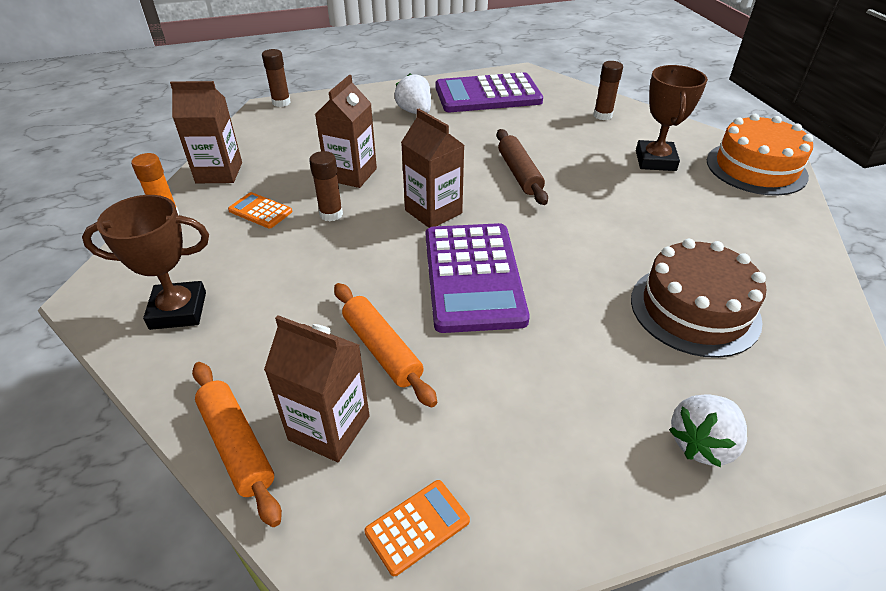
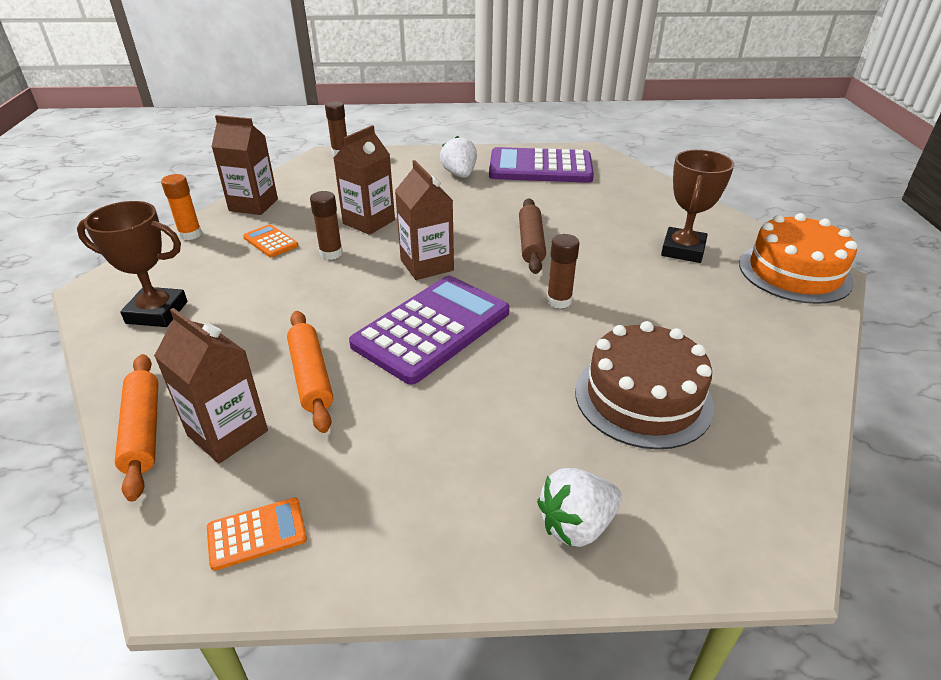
camera: 15 degrees right, 5 degrees down
(473, 277) = (432, 328): purple calculator -> purple calculator turned 150 degrees counterclockwise
(602, 115) = (649, 200): brown glue stick -> brown glue stick (559, 301)

